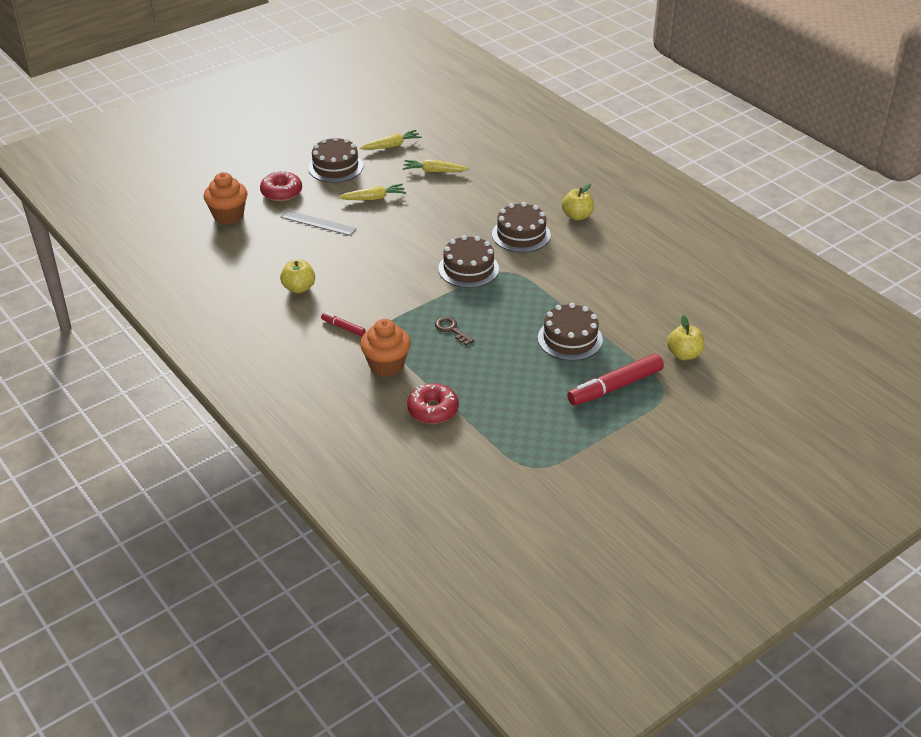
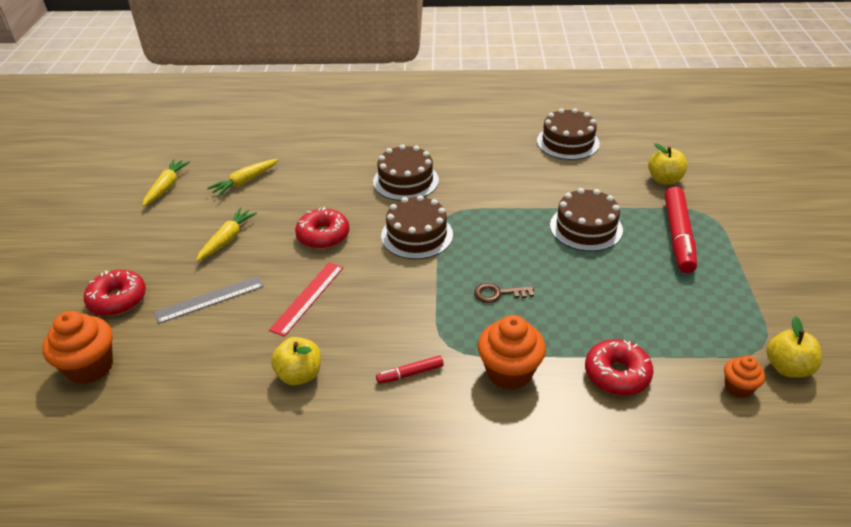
camera: 50 degrees left, 0 degrees up
(335, 167) = (139, 239): brown cake -> brown cake (567, 142)
(360, 257) = (307, 298): none -> red ruler
(421, 232) = (323, 235): none -> red donut
(478, 467) = (738, 387): none -> orange cupcake
(577, 216) = (419, 140): yellow apple -> yellow apple (787, 368)

